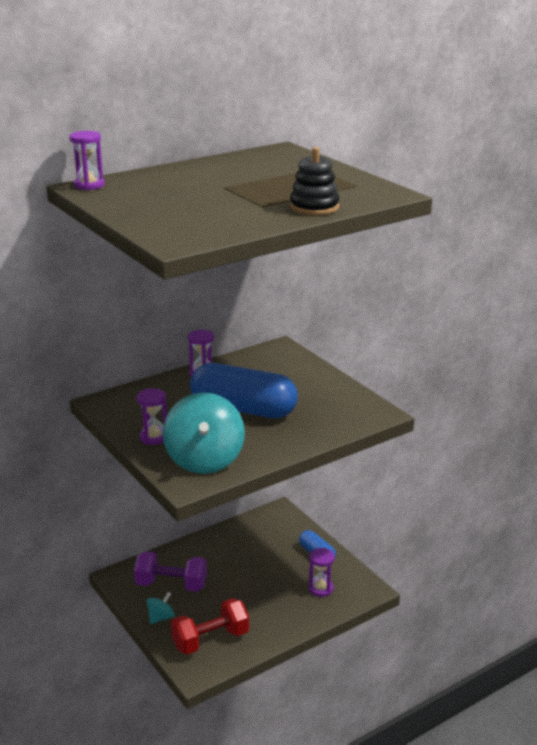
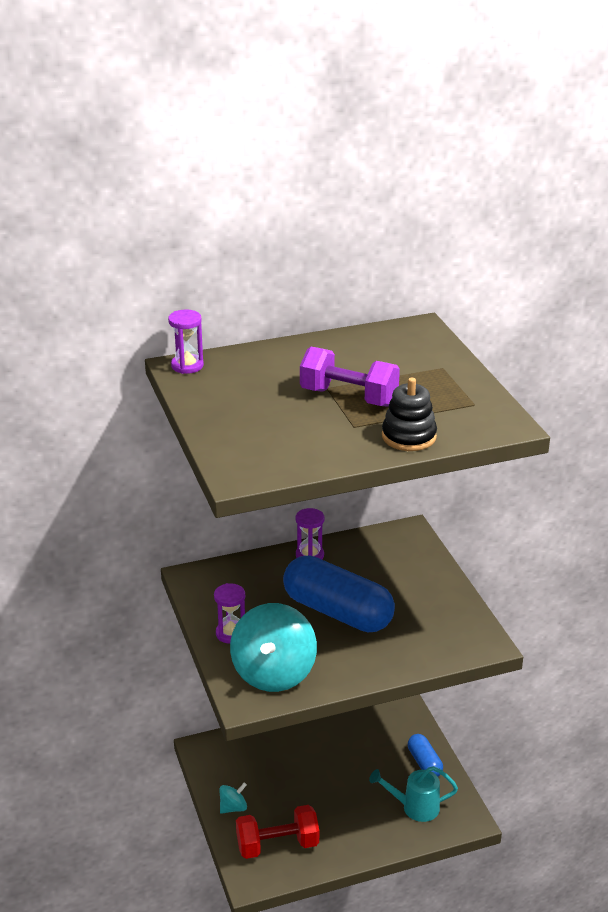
camera: 15 degrees right, 5 degrees up
(171, 585) = (255, 770): purple dumbbell -> purple dumbbell (348, 397)
(321, 588) = (415, 807): purple hourglass -> turquoise watering can

